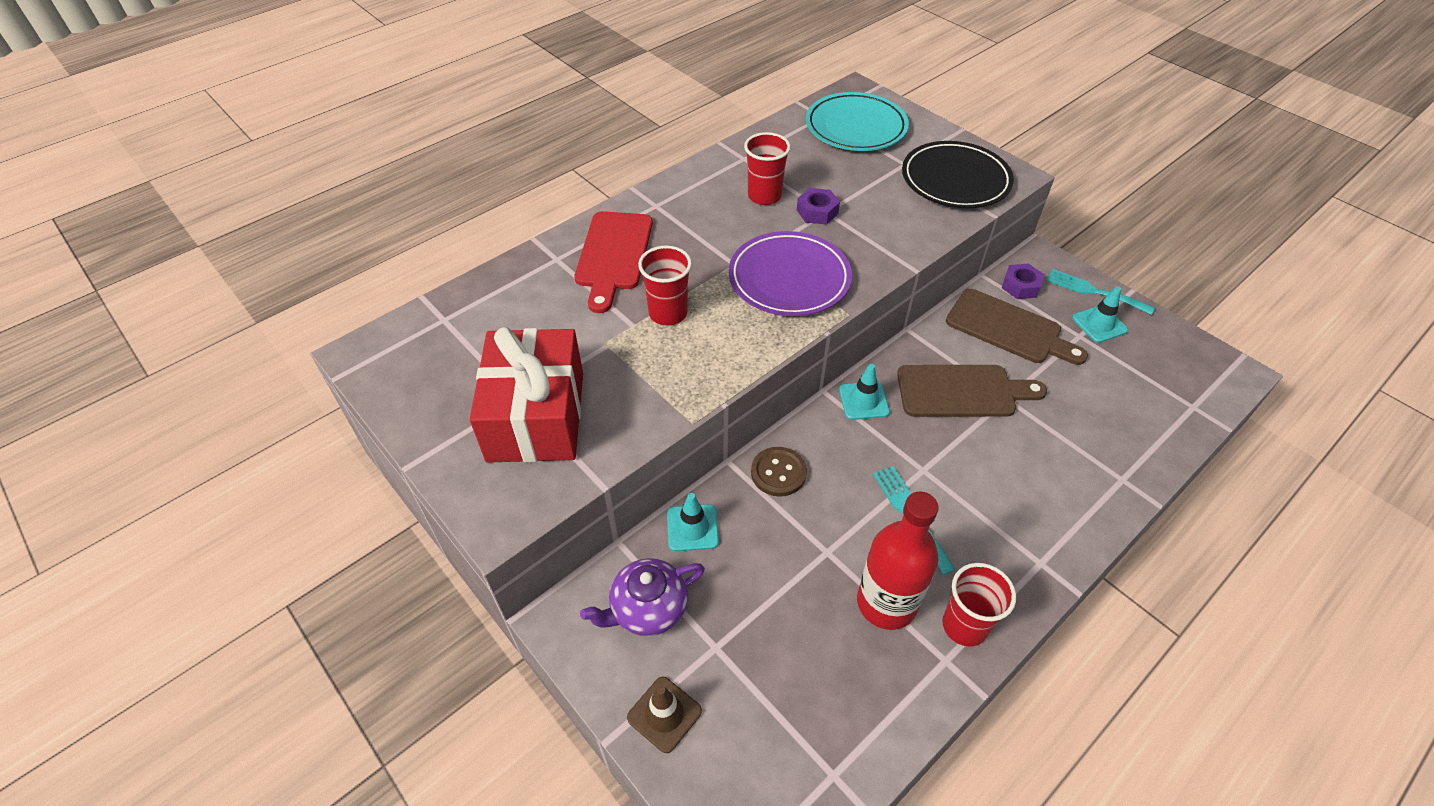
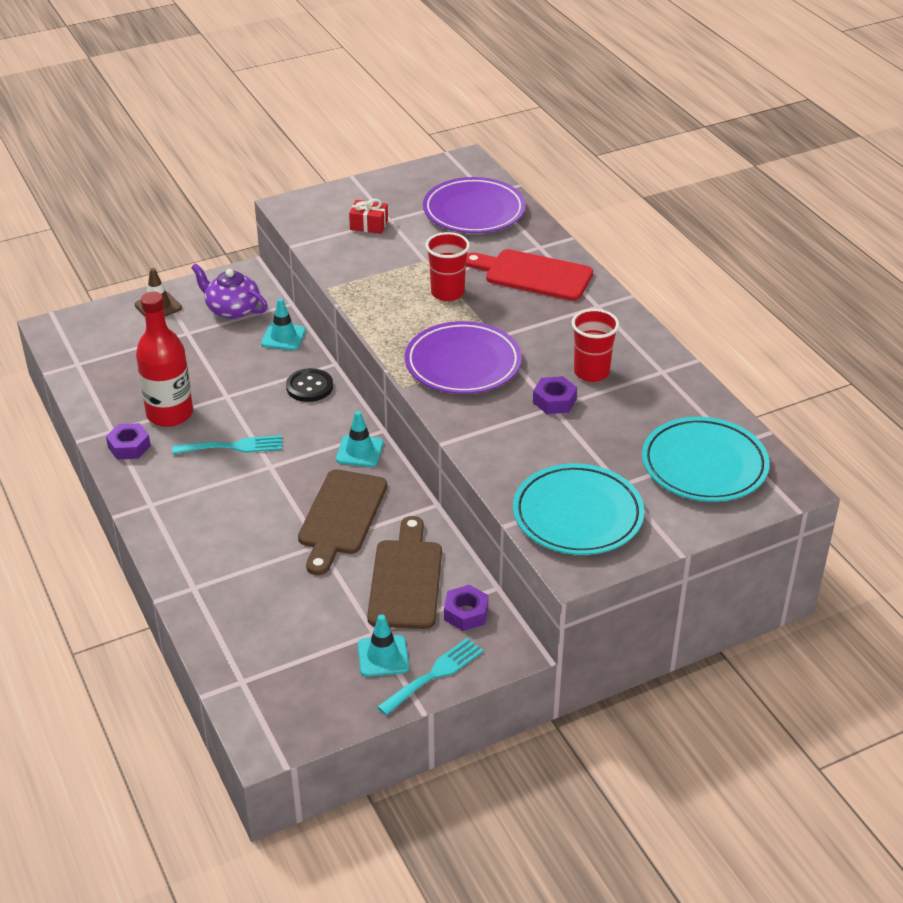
camera: 105 degrees right, 10 degrees down
(487, 323) = (474, 211): none -> purple plate
(536, 416) = (369, 225): red gift -> red gift, size x0.40
(648, 608) = (232, 309): purple teapot -> purple teapot turned 45 degrees counterclockwise
(778, 473) = (309, 387): brown button -> black button
(955, 180) = (577, 515): black plate -> turquoise plate
(964, 626) = (129, 447): red cup -> purple nut
(1009, 329) = (406, 579): brown cutting board -> brown cutting board turned 135 degrees clockwise

